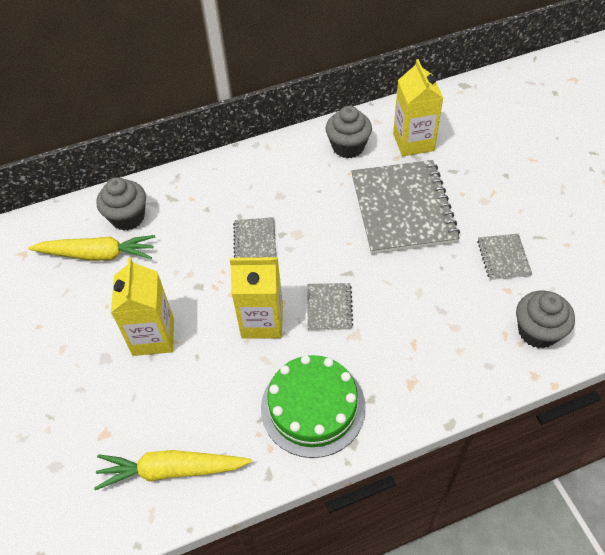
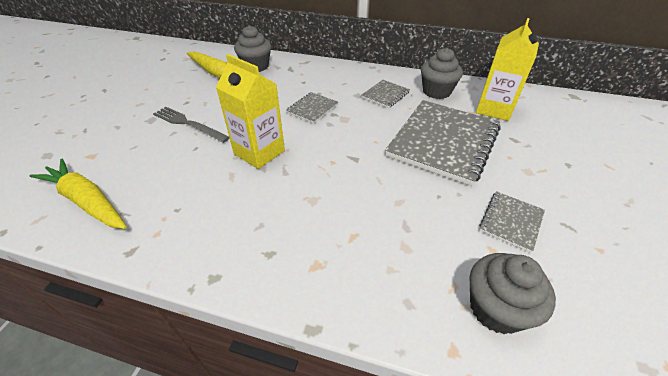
camera: 35 degrees right, 10 degrees down
(153, 336) = (188, 124): yellow carton -> grey fork
(313, 407) = (220, 227): green cake -> none
(329, 307) = (314, 171): grey notebook -> grey notebook (385, 95)

